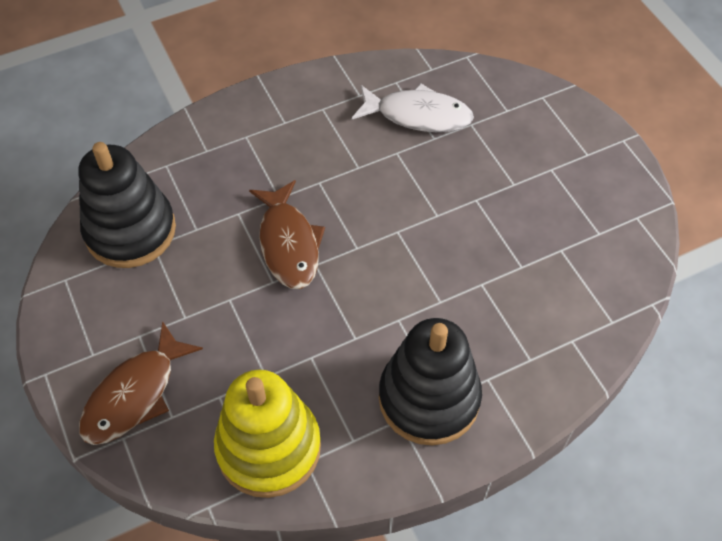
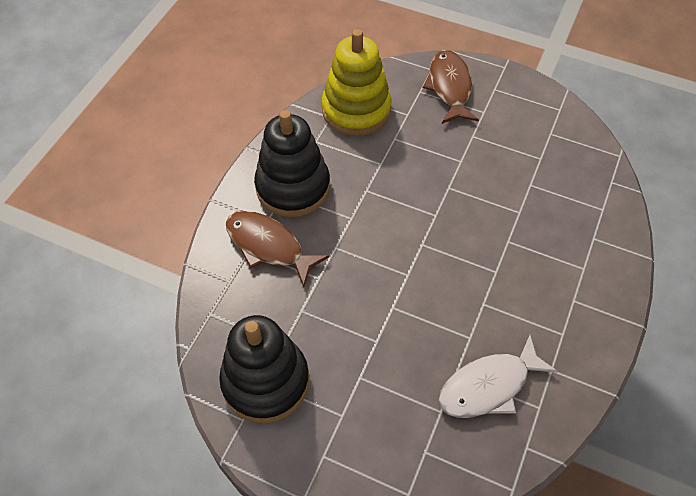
camera: 140 degrees right, 0 degrees up
(130, 230) = (564, 156): black stacking toy -> black stacking toy (265, 381)
(288, 244) = (466, 215): brown fish -> brown fish (268, 246)

